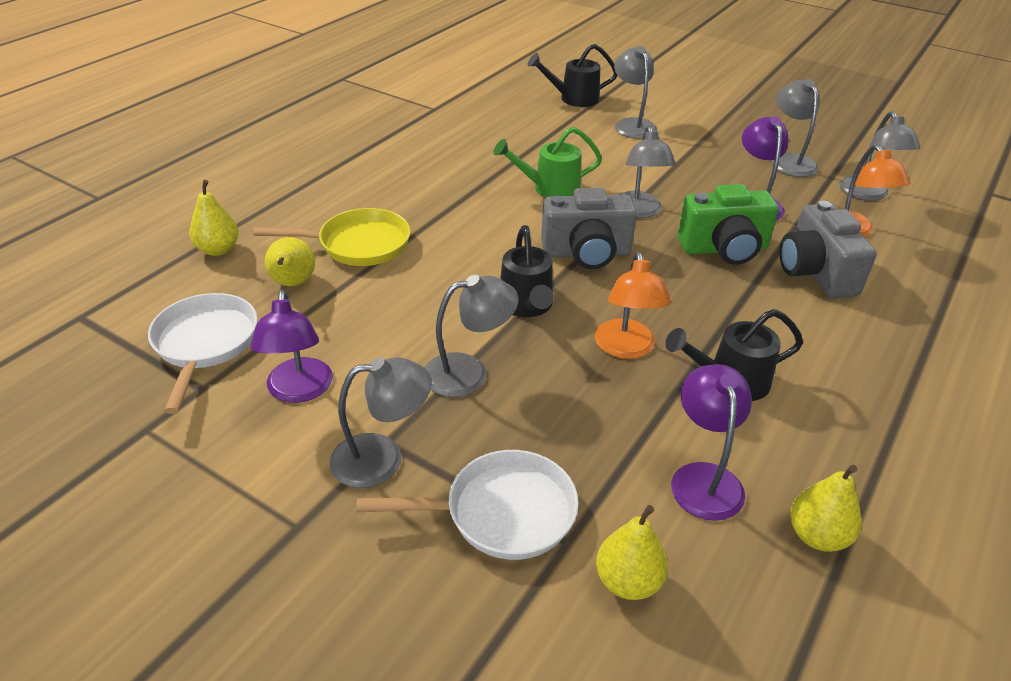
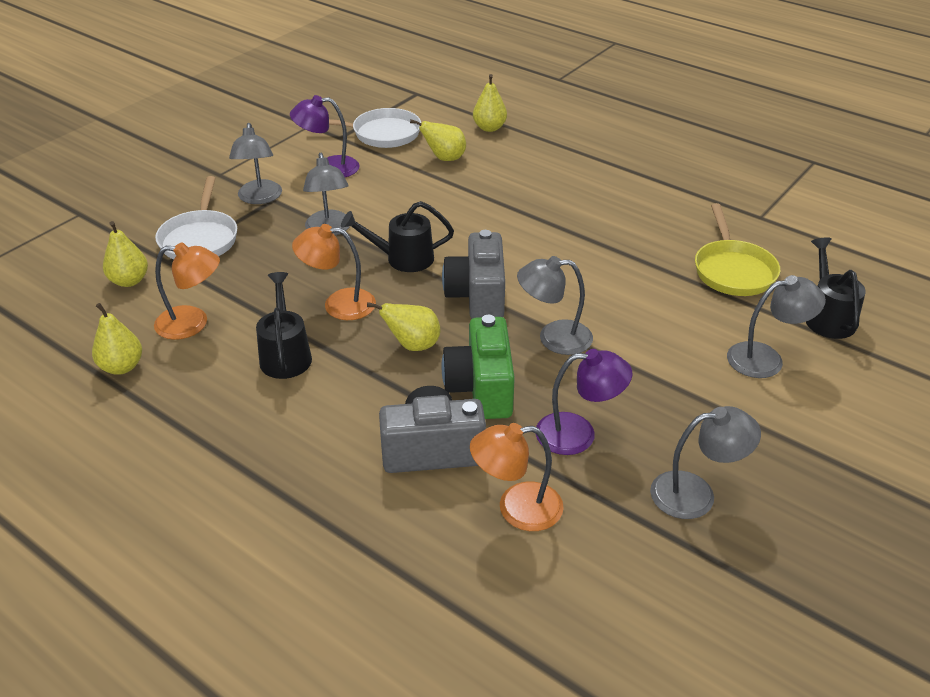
camera: 95 degrees right, 0 degrees up
(358, 245) = (494, 182): yellow pan -> yellow pan (733, 270)
(549, 188) = (595, 282): green watering can -> none
(679, 291) = (413, 345): none -> yellow pear
(704, 478) = (192, 323): purple lamp -> orange lamp
(867, 194) = (610, 554): grey lamp -> none

